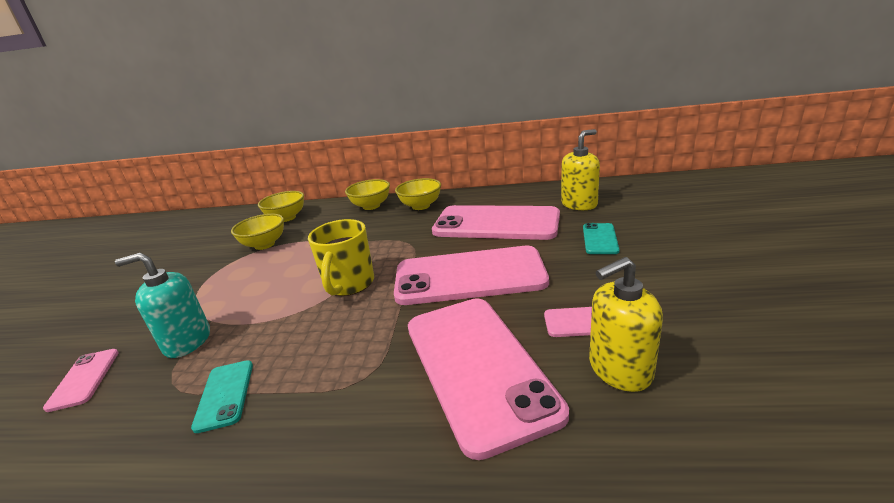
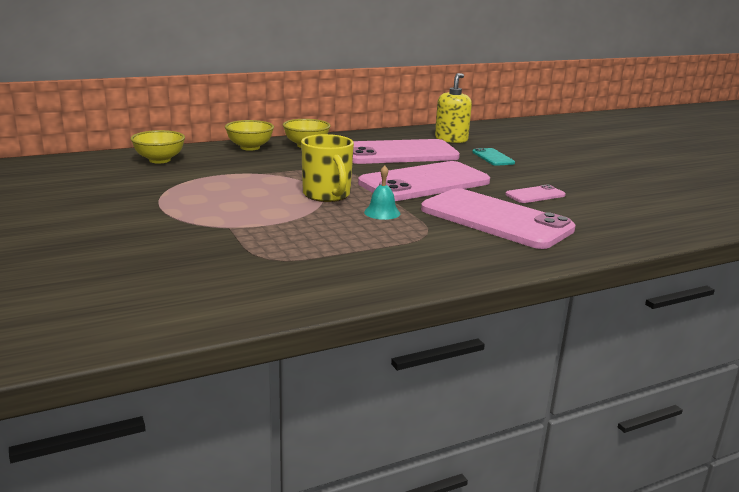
camera: 35 degrees left, 5 degrees down
(84, 379) = (167, 270): pink phone -> none
(187, 341) = (231, 239): turquoise soap dispenser -> none
(225, 395) = (331, 255): turquoise phone -> none
(264, 244) = (176, 180): yellow bowl -> none
(364, 324) = (382, 212): none -> turquoise bell
(619, 369) = (576, 210): yellow soap dispenser -> none

